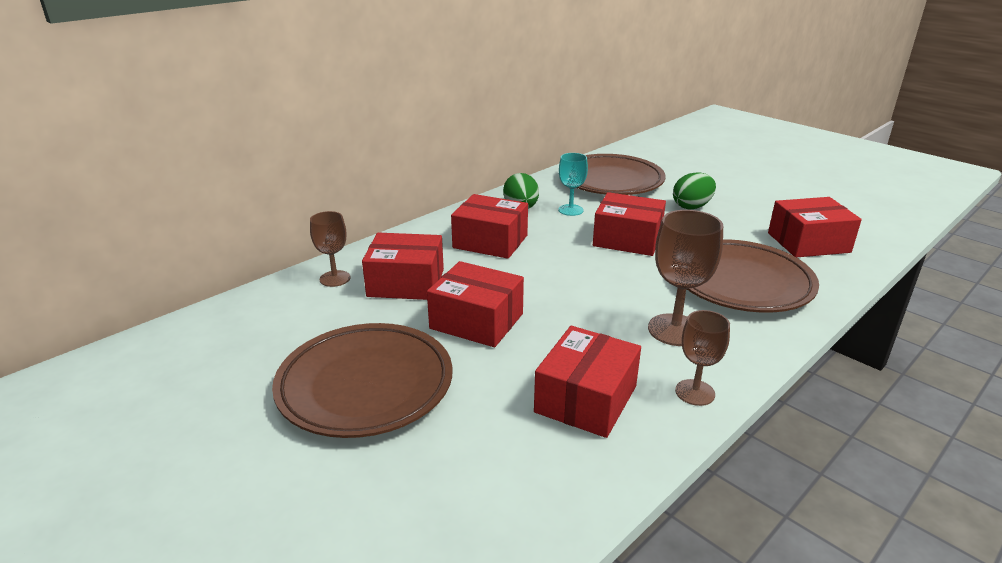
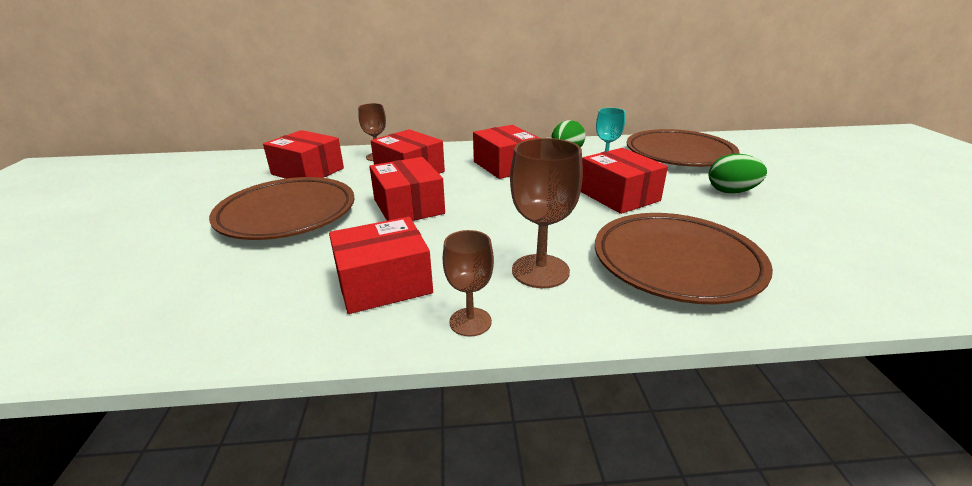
camera: 40 degrees right, 0 degrees up
(808, 242) = (830, 260): red box -> red box (308, 171)

